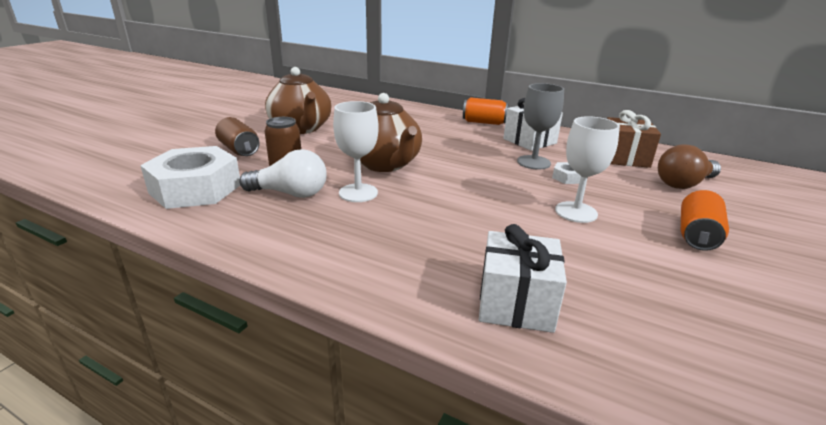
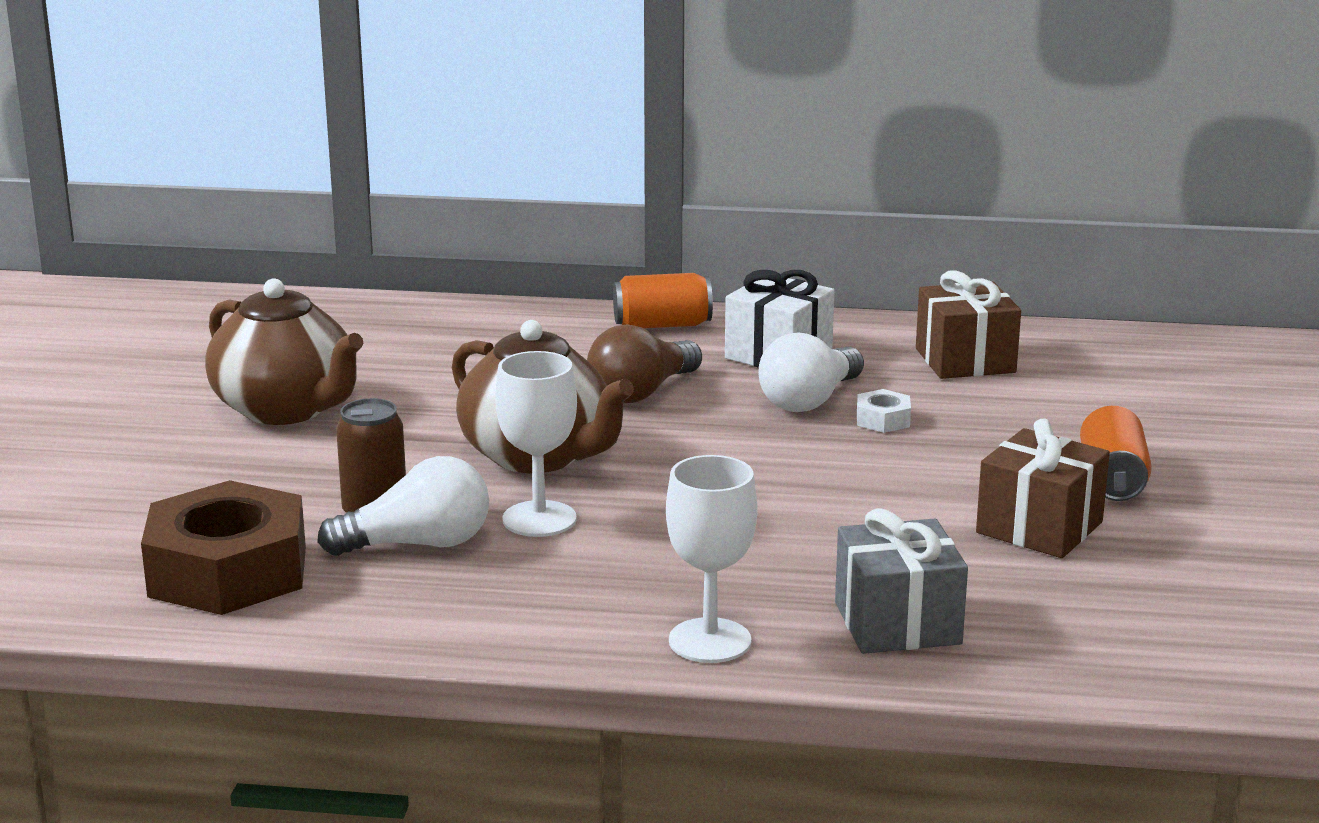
camera: 20 degrees left, 5 degrees down
(195, 188) = (228, 571): white nut -> brown nut
(239, 150) = (211, 481): brown can -> none
(516, 303) = (897, 623): white gift -> grey gift
(533, 162) = (810, 400): grey goblet -> white light bulb
(576, 212) = (923, 479): white goblet -> white goblet (710, 641)
(640, 256) = (1039, 527): none -> brown gift
(684, 184) = (1077, 395): brown light bulb -> brown light bulb (642, 392)

